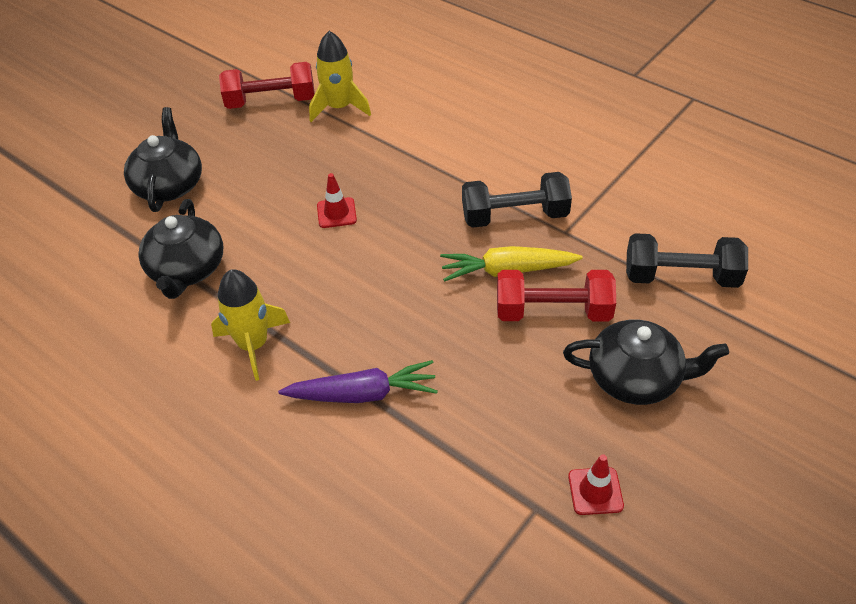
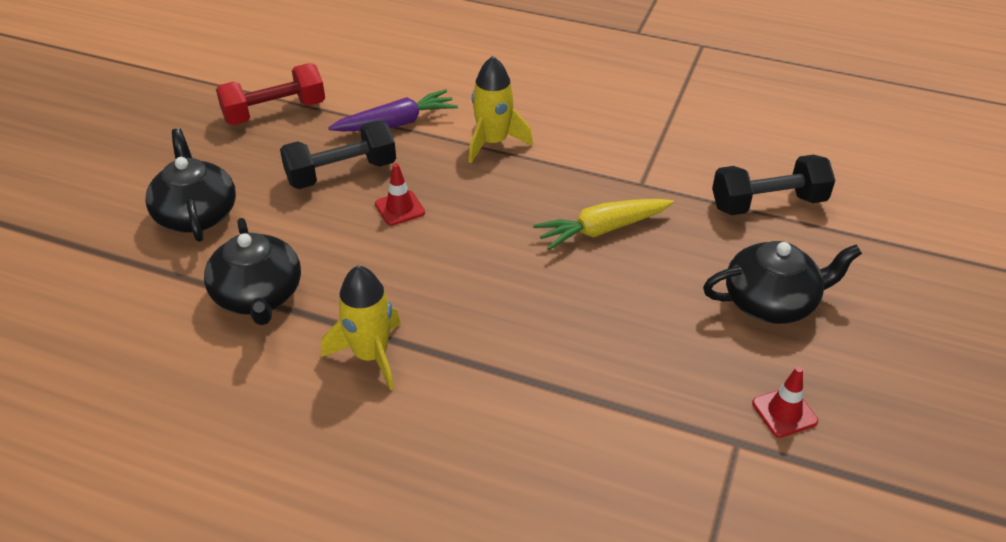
camera: 20 degrees left, 5 degrees down
(339, 107) = (353, 106): yellow rocket -> yellow rocket (493, 142)
(363, 394) = (512, 377): purple carrot -> purple carrot (396, 123)
(515, 216) = (585, 178): black dumbbell -> black dumbbell (341, 173)
(553, 312) = (665, 258): red dumbbell -> none

